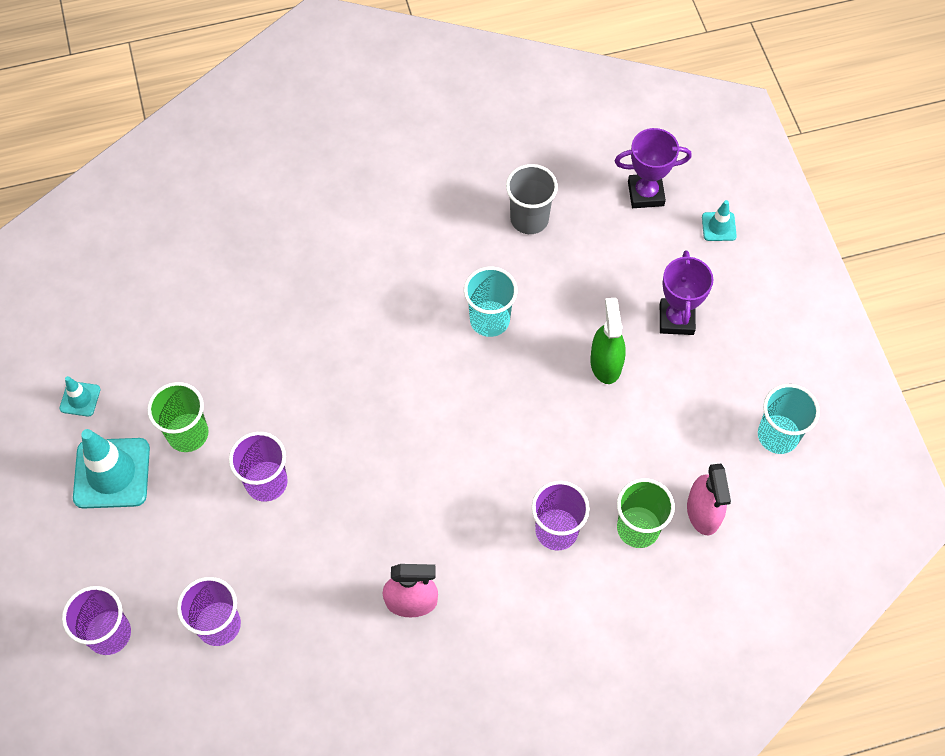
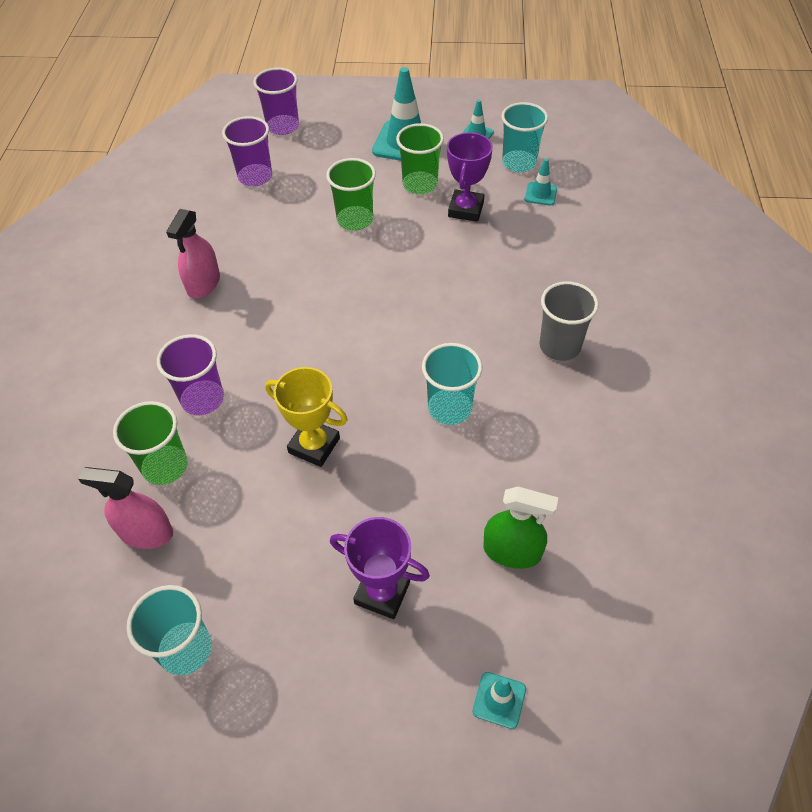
camera: 110 degrees right, 10 degrees down
(124, 342) = (519, 163): none -> turquoise cup
(174, 309) = (540, 194): none -> turquoise traffic cone
(266, 482) = (355, 220): purple cup -> green cup
(529, 219) = (568, 481): grey cup -> grey cup (559, 346)
(569, 414) = (314, 445): none -> yellow trophy
(605, 363) = (357, 498): green spray bottle -> green spray bottle (512, 551)
(645, 193) = (574, 623): purple trophy -> purple trophy (466, 209)

